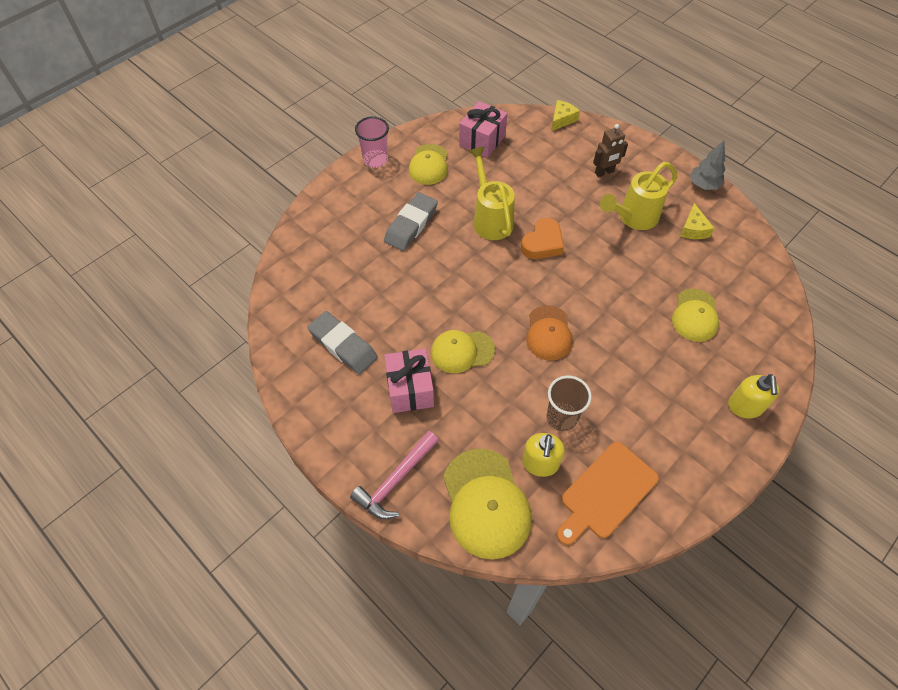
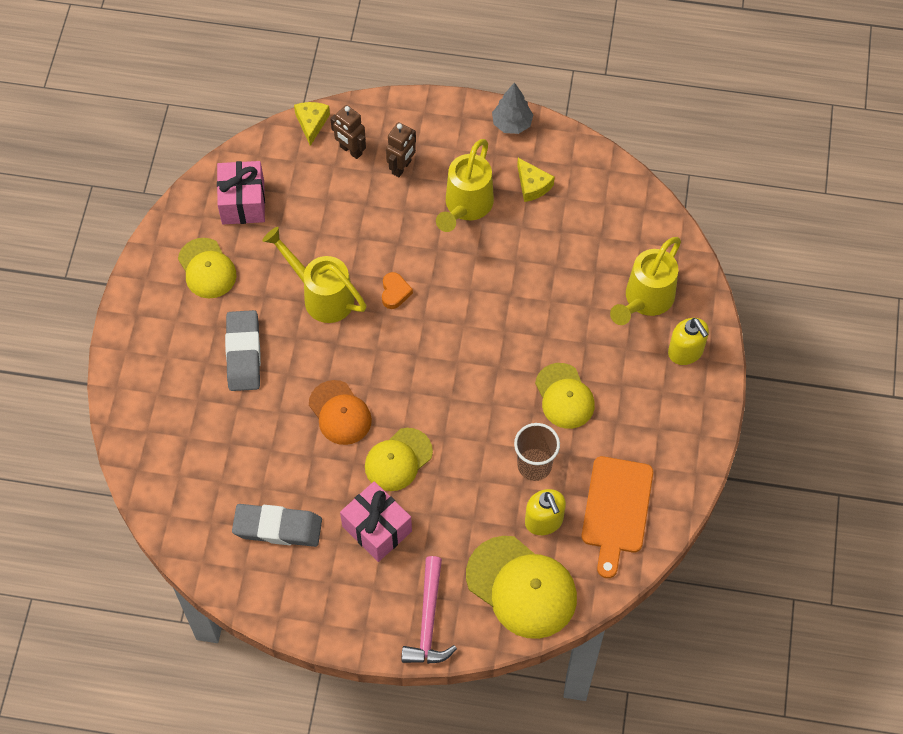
camera: 35 degrees left, 5 degrees up
(375, 160) = (142, 297): pink cup -> none
(542, 243) = (395, 292): orange heart -> orange heart, size x0.64
(549, 333) = (467, 388): orange cap -> orange cap (340, 413)
(576, 146) = (350, 150): none -> brown robot
(695, 315) = (590, 284): yellow cap -> yellow cap (564, 396)
(733, 350) = (645, 300): none -> yellow watering can

